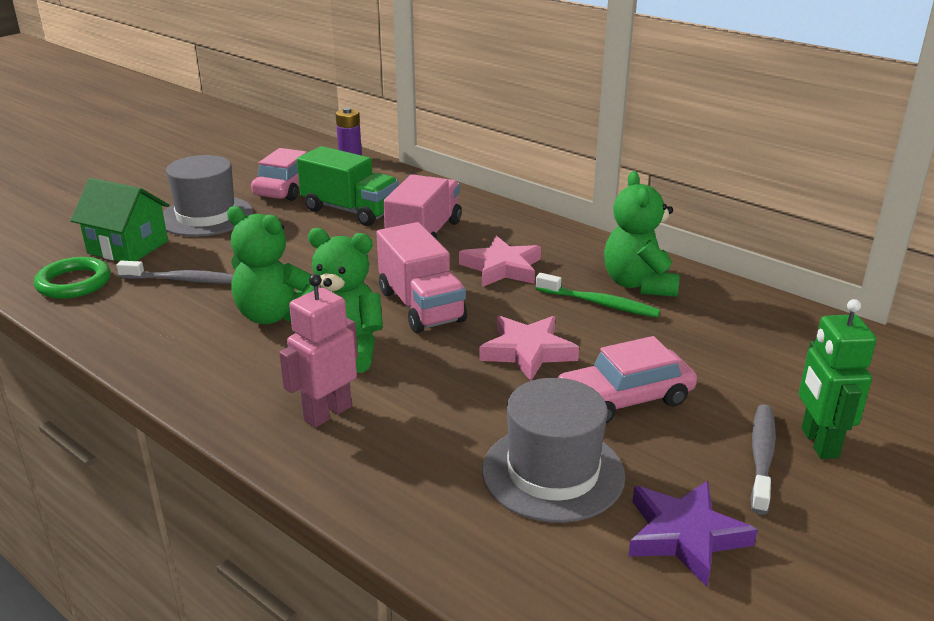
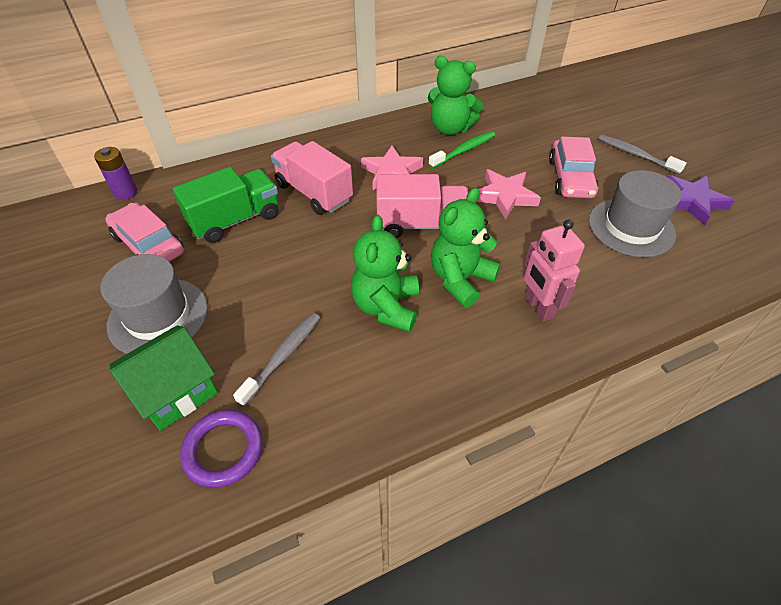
camera: 65 degrees left, 20 degrees up
(74, 283) = (223, 450): green ring -> purple ring
(274, 315) = (386, 307): green teddy bear -> green teddy bear turned 135 degrees clockwise
(818, 443) = (629, 134): green robot -> none

